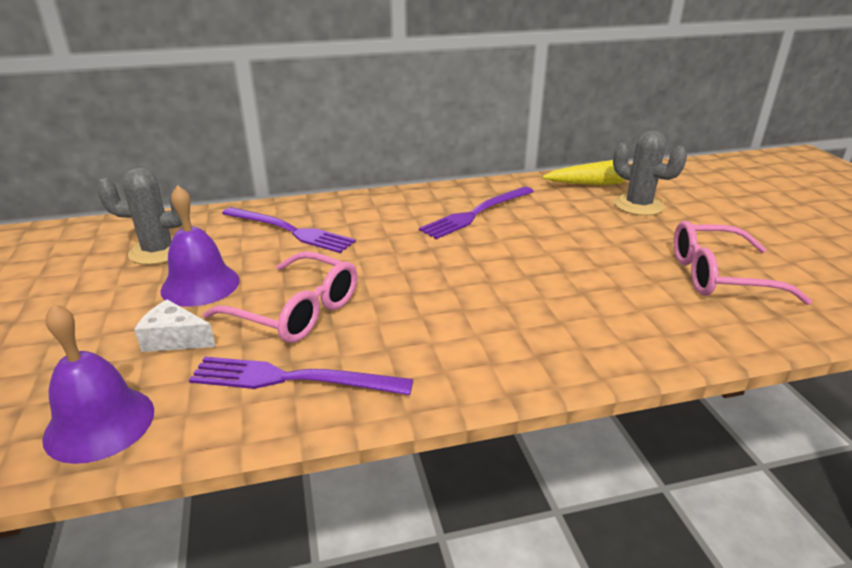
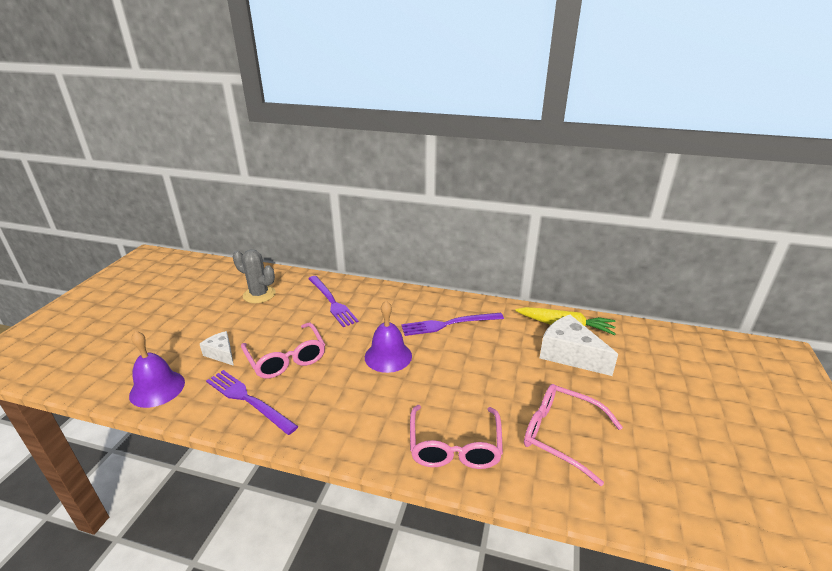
camera: 30 degrees right, 0 degrees up
(200, 285) = (259, 324): purple bell -> purple bell (388, 356)
(632, 326) = (454, 446): none -> pink glasses
(638, 205) = (570, 354): grey cactus -> white cheese

